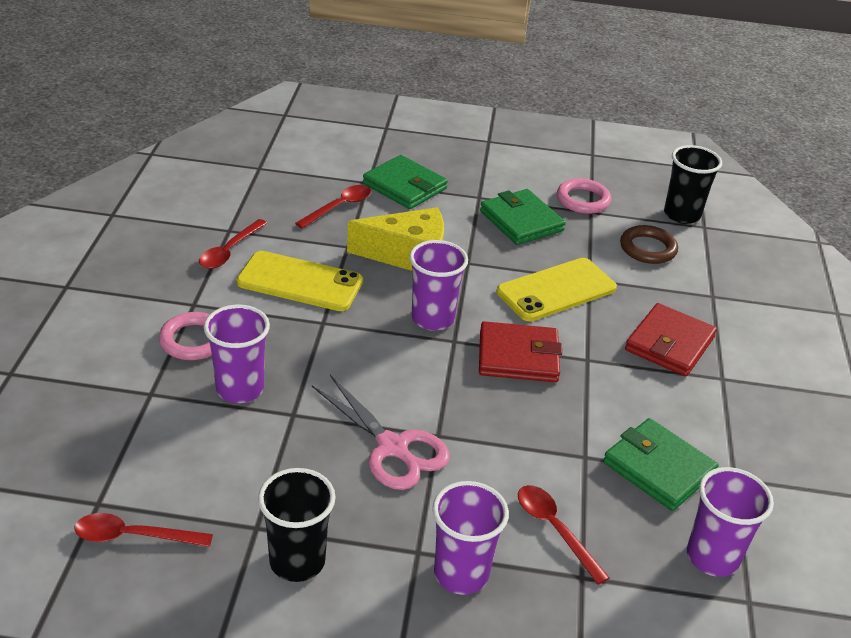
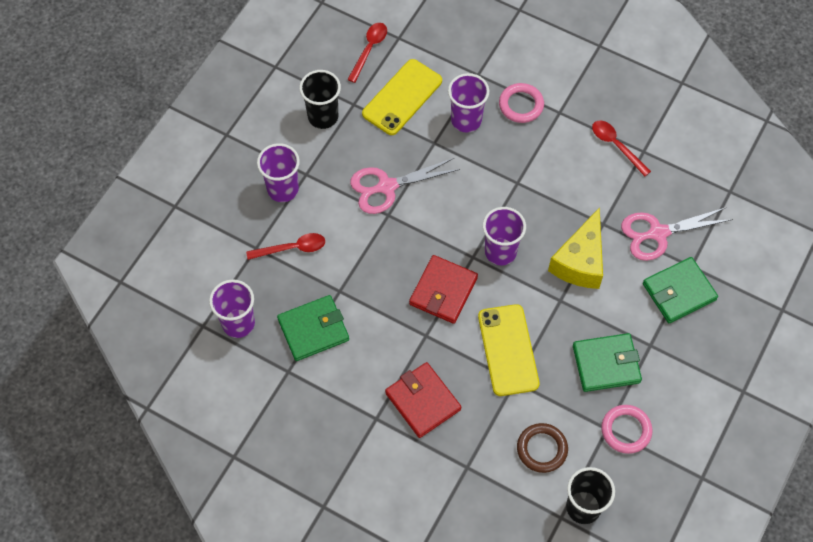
camera: 115 degrees right, 25 degrees up
(300, 282) = (566, 180): yellow phone -> yellow phone (402, 97)
(339, 207) = (658, 233): red spoon -> pink scissors

